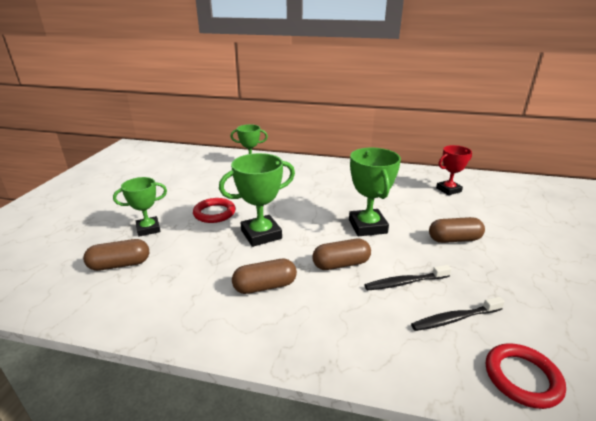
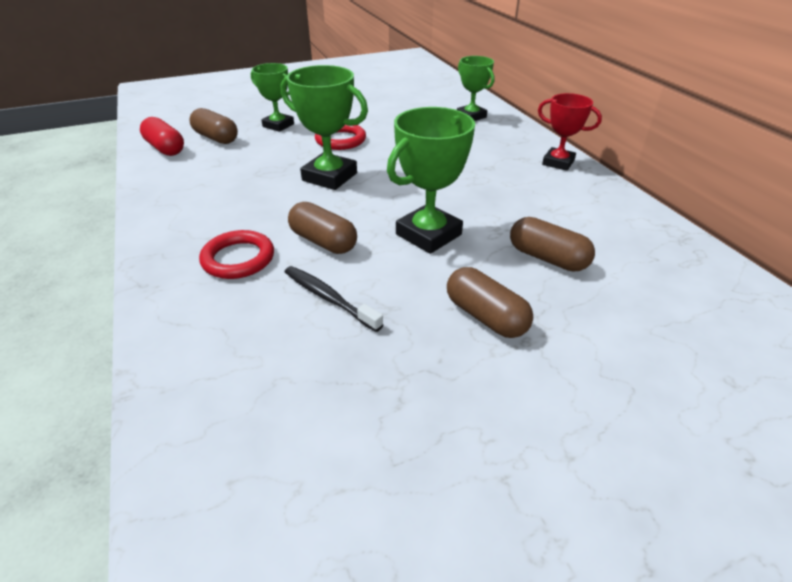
camera: 55 degrees right, 10 degrees up
(93, 299) = (165, 148): none -> red capsule
(265, 286) = (242, 211): brown capsule -> brown capsule (547, 258)
(448, 190) = (646, 275): red trophy -> red trophy (558, 162)
(455, 319) = (285, 358): black toothbrush -> none
(522, 378) = (204, 445): red ring -> red ring (238, 259)

